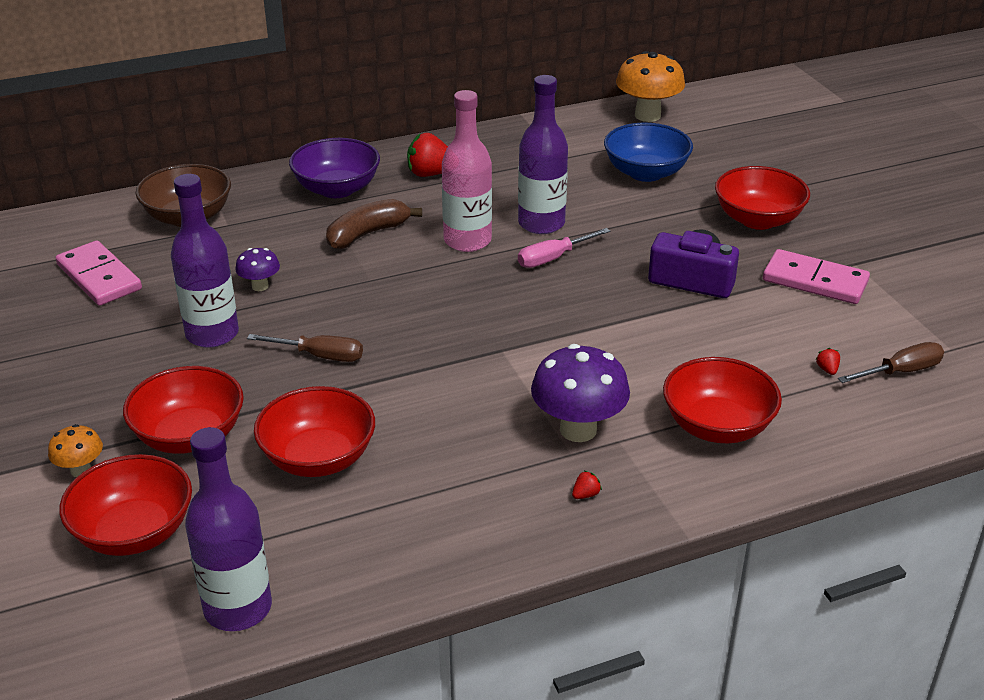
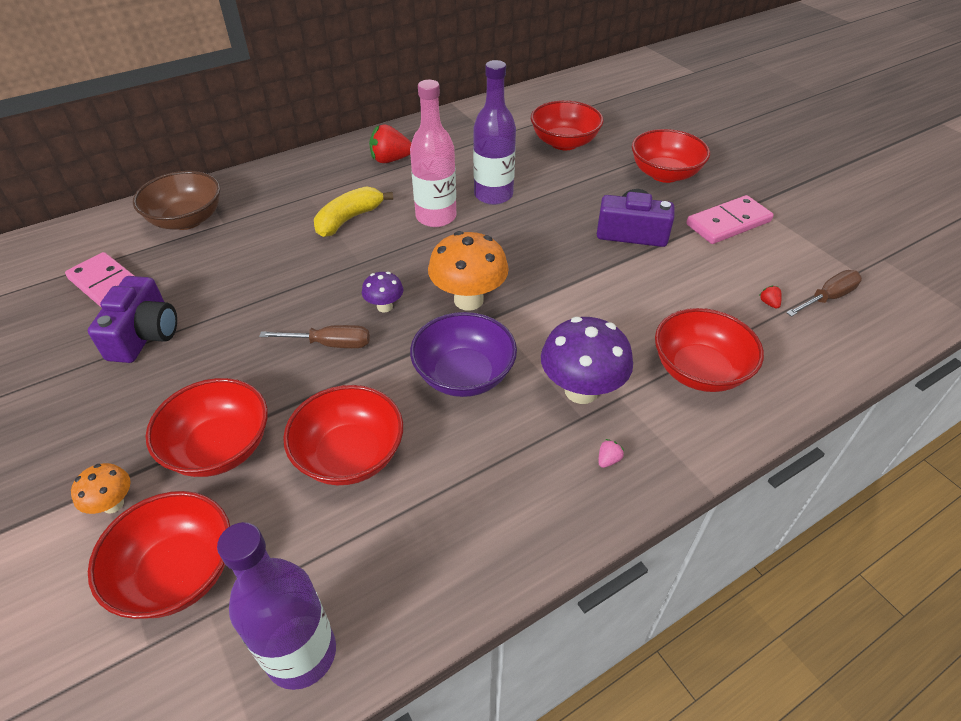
camera: 10 degrees left, 10 degrees up
(129, 326) = (145, 335): none -> purple camera
(212, 334) = (225, 333): purple bottle -> none
(260, 286) = (262, 280): purple mushroom -> purple mushroom (384, 307)
(337, 189) = (314, 181): purple bowl -> purple bowl (464, 375)
(367, 234) = (349, 219): brown banana -> yellow banana
(553, 258) = (512, 225): pink screwdriver -> none
(585, 494) = (608, 460): red strawberry -> pink strawberry
(646, 173) = (564, 143): blue bowl -> red bowl
(647, 115) = (550, 95): orange mushroom -> orange mushroom (468, 300)
(815, 281) = (728, 223): pink domino -> pink domino turned 45 degrees counterclockwise

